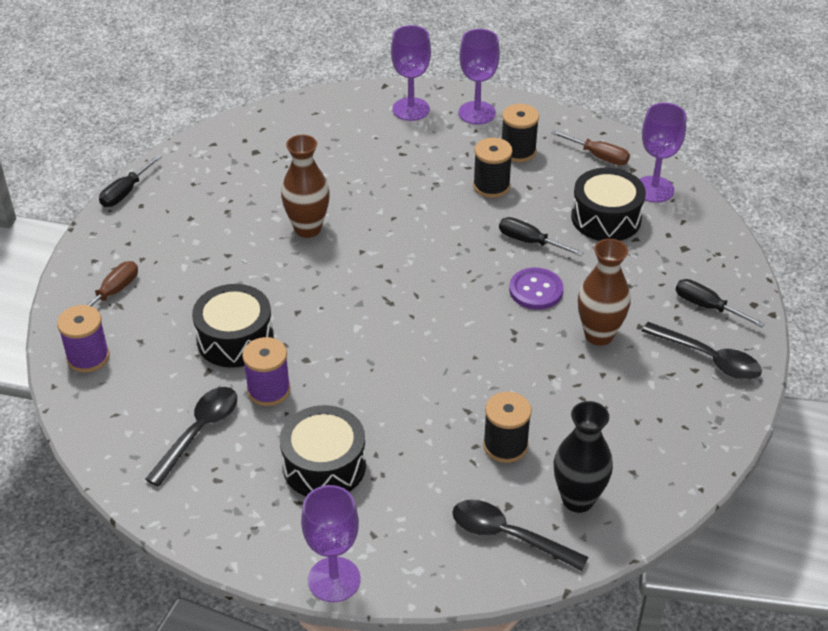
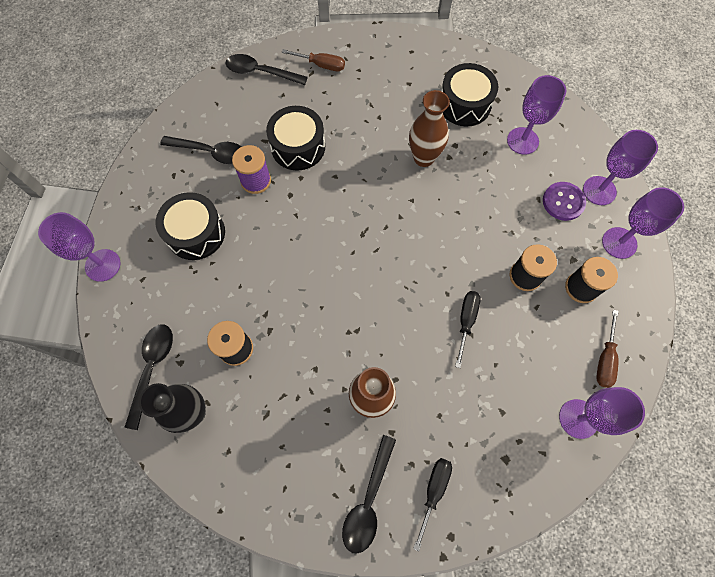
camera: 75 degrees right, 25 degrees up
(88, 357) = (261, 72): purple spool -> black spoon
(126, 192) = (421, 38): black screwdriver -> none
(322, 146) = (522, 141): none -> purple goblet
(536, 290) = (408, 338): purple button -> purple button (563, 202)
(606, 218) = (520, 380): black drum -> black drum (464, 104)

